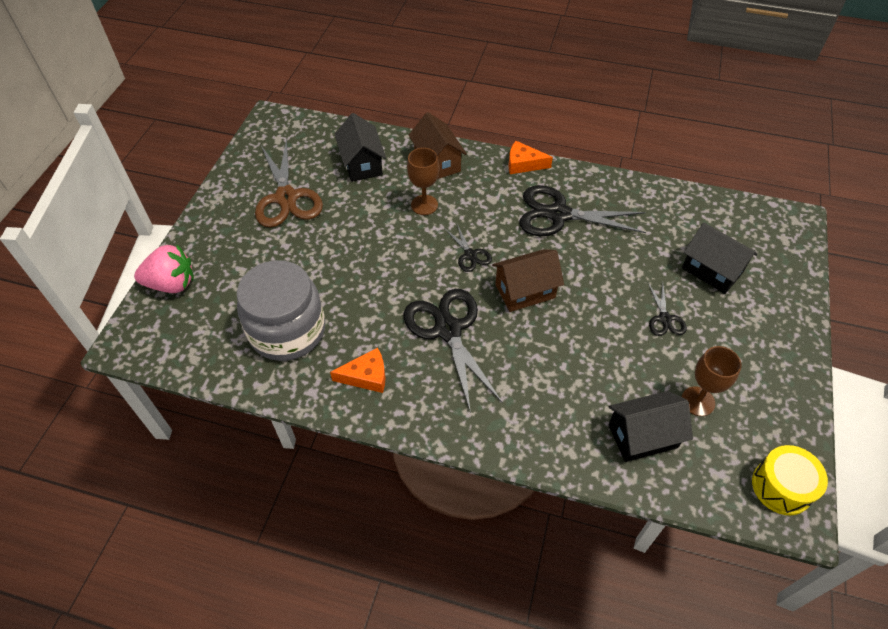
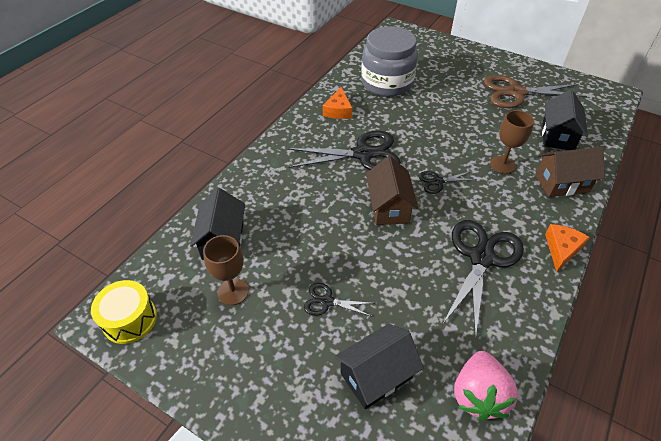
camera: 105 degrees right, 5 degrees down
(172, 284) = (438, 43): pink strawberry -> pink strawberry (478, 395)
(362, 164) = (557, 136): black house -> black house turned 75 degrees counterclockwise

